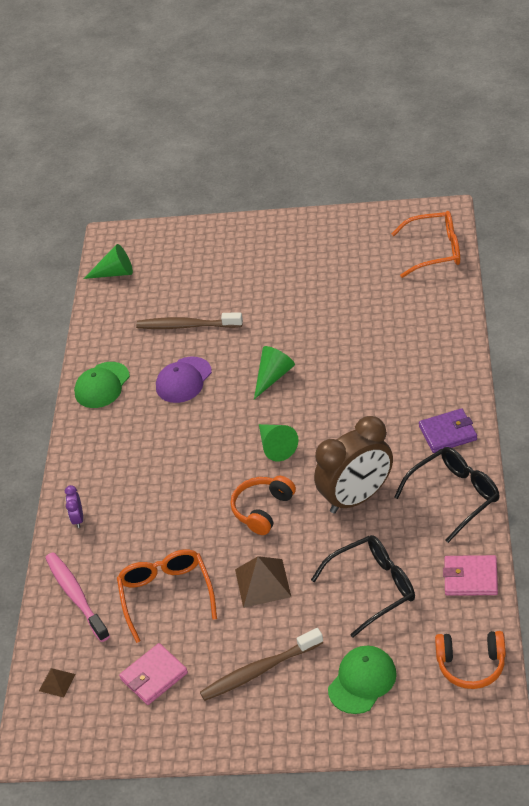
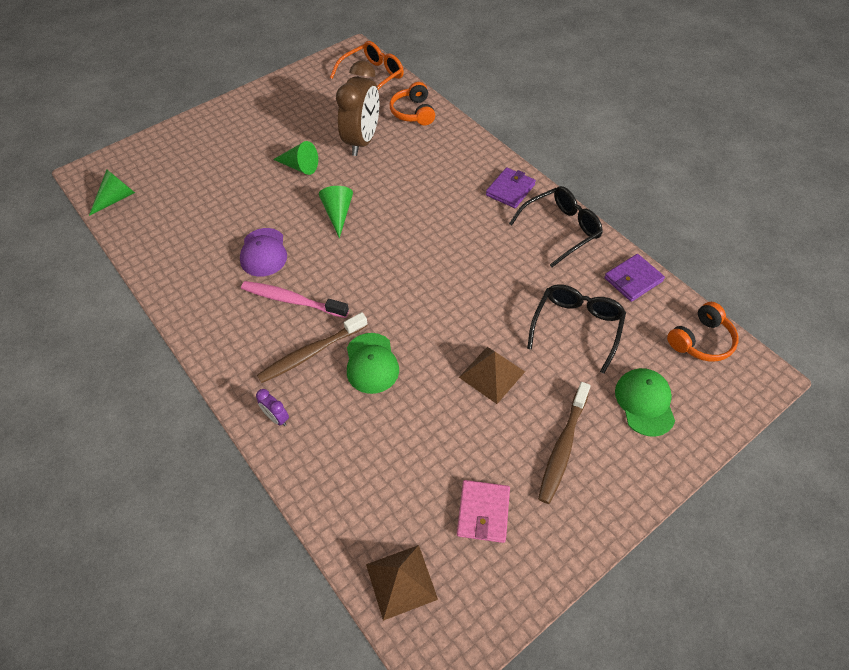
camera: 45 degrees left, 10 degrees up
(57, 682) = (401, 581): brown pyramid -> brown pyramid, size x1.80
(76, 596) = (341, 488): pink toothbrush -> pink toothbrush (292, 300)
(102, 385) = (190, 293): green cap -> green cap (371, 363)
(166, 595) = (423, 434): orange glasses -> none
(187, 326) = (225, 210): brown toothbrush -> brown toothbrush (311, 353)
(263, 510) = (432, 317): orange headphones -> orange headphones (413, 112)
(276, 446) = (393, 264): green cone -> green cone (300, 166)
(357, 498) = (495, 268): brown clock -> brown clock (362, 141)
(455, 496) = (561, 229): black glasses -> black glasses turned 45 degrees clockwise
(470, 578) = (633, 280): pink wallet -> purple wallet

